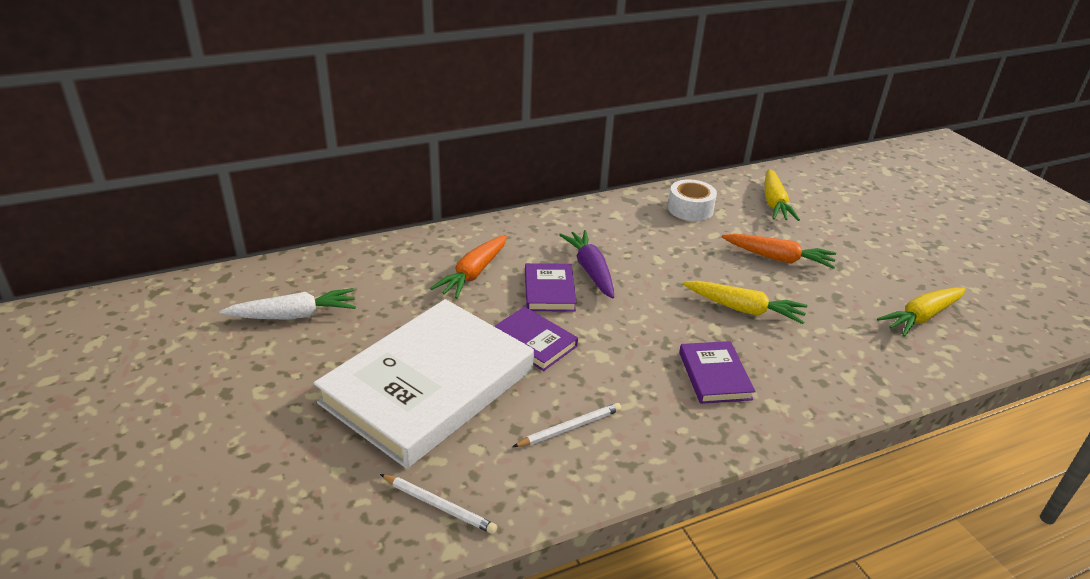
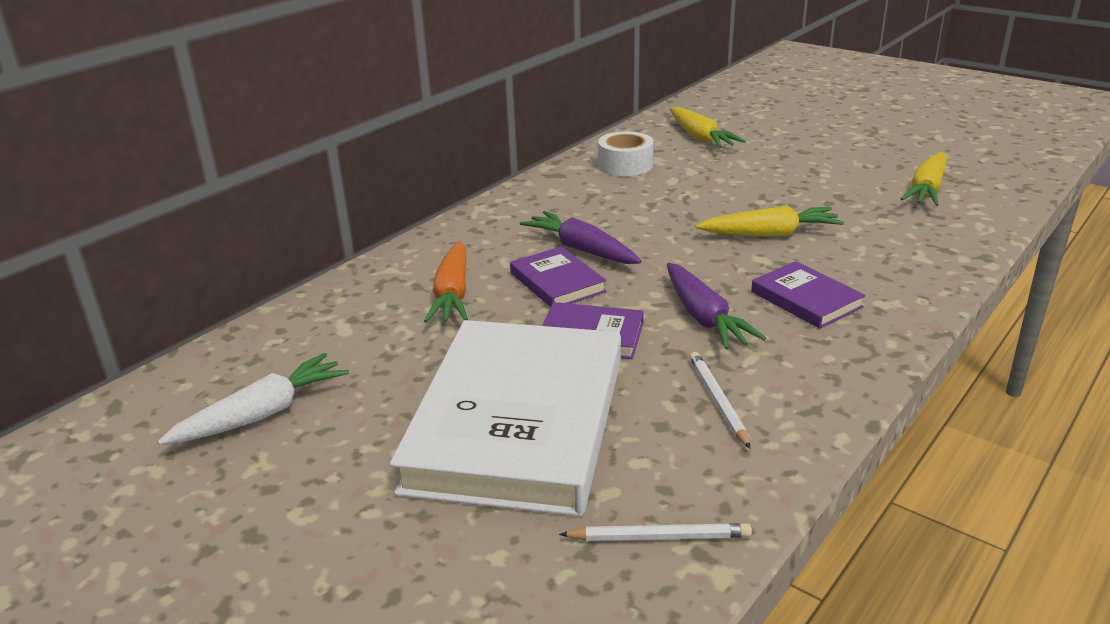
camera: 25 degrees left, 5 degrees down
(569, 428) = (718, 401): white pencil -> white pencil turned 45 degrees counterclockwise
(624, 359) = (704, 317): none -> purple carrot
(778, 258) = (754, 182): orange carrot -> none

